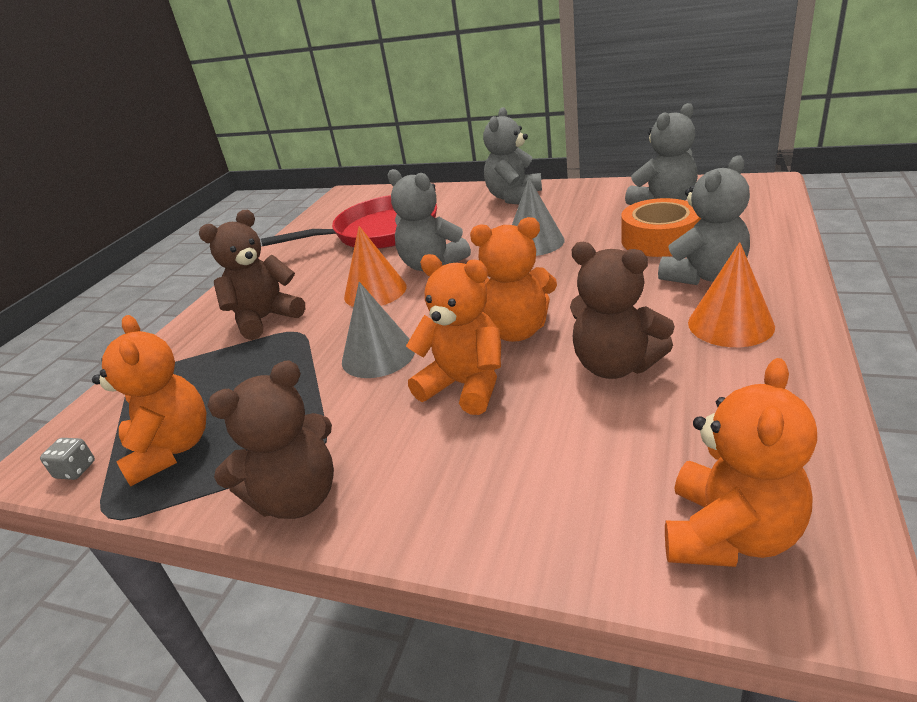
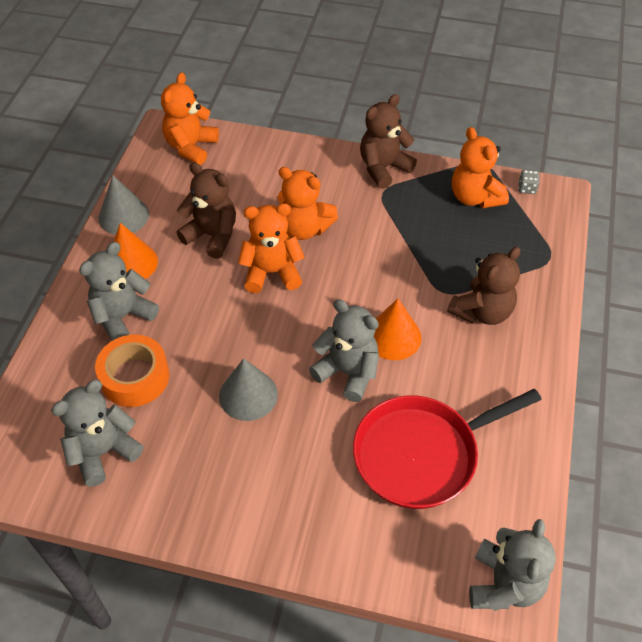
camera: 170 degrees right, 20 degrees up
(378, 355) = (368, 259): grey cone -> grey cone (123, 216)
(514, 198) = (263, 511): grey teddy bear -> grey teddy bear (504, 584)

